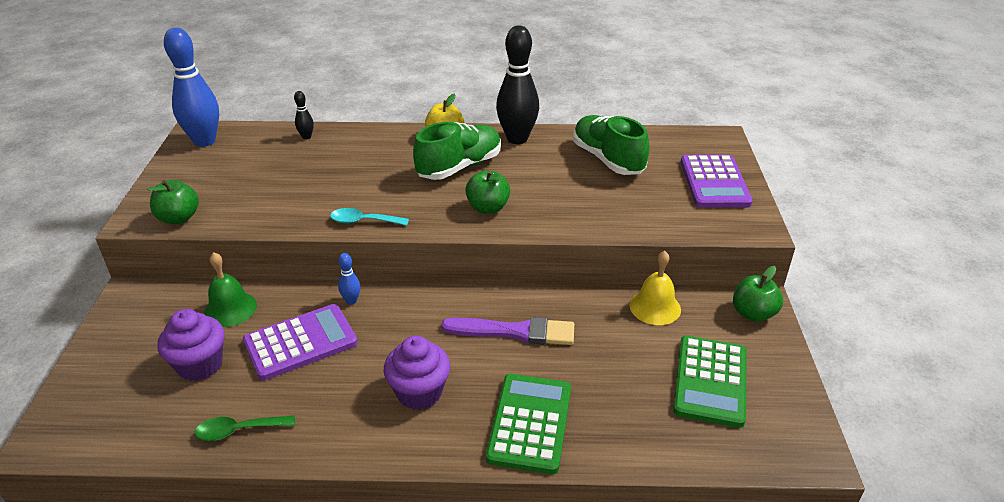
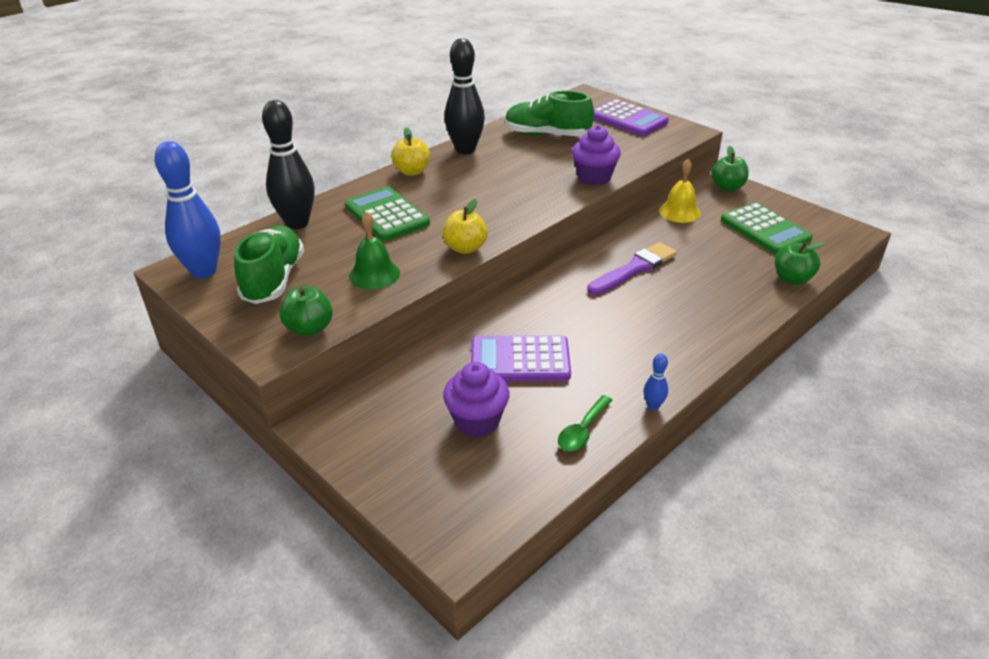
camera: 45 degrees left, 0 degrees up
(230, 309) = (426, 377): green bell -> green bell (374, 274)
(300, 342) = (520, 360): purple calculator -> purple calculator turned 105 degrees counterclockwise
(306, 137) = (297, 223): black bowling pin -> black bowling pin, size x2.32
(351, 301) = (504, 317): blue bowling pin -> blue bowling pin (653, 406)
(364, 221) = (465, 248): turquoise spoon -> yellow apple
(419, 392) = (644, 333): purple cupcake -> purple cupcake (594, 177)
(459, 167) = (462, 184): green shoe -> green shoe (274, 279)
(488, 208) = (531, 197): green apple -> green apple (792, 279)
(530, 423) = (726, 305): green calculator -> green calculator (387, 215)

